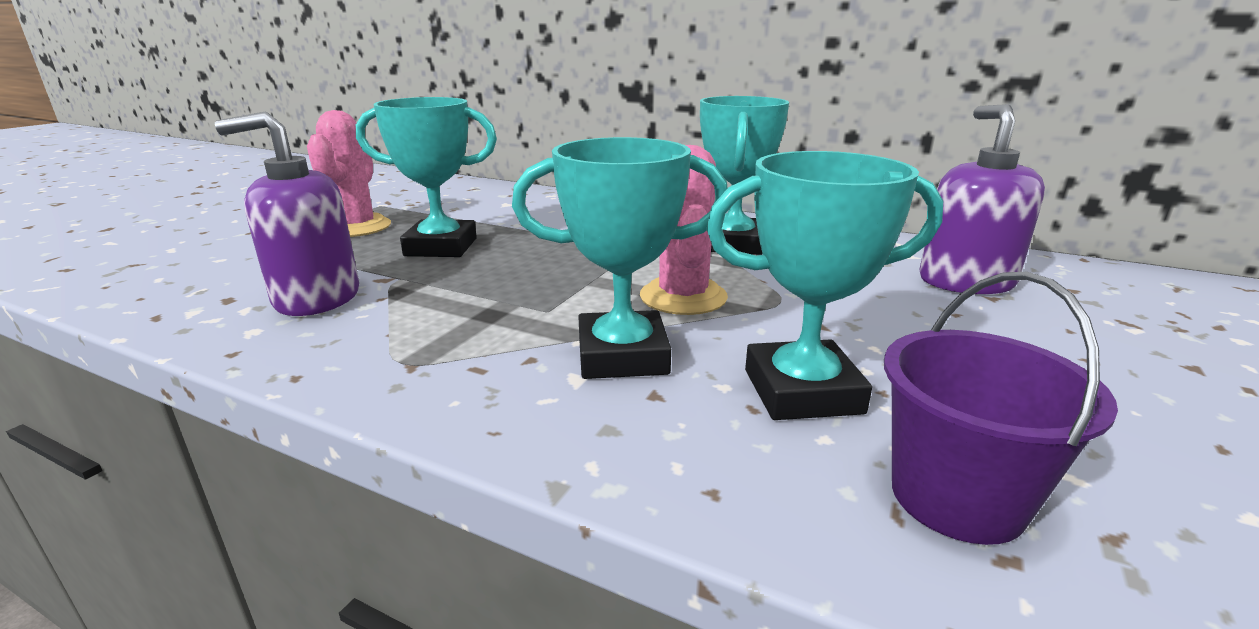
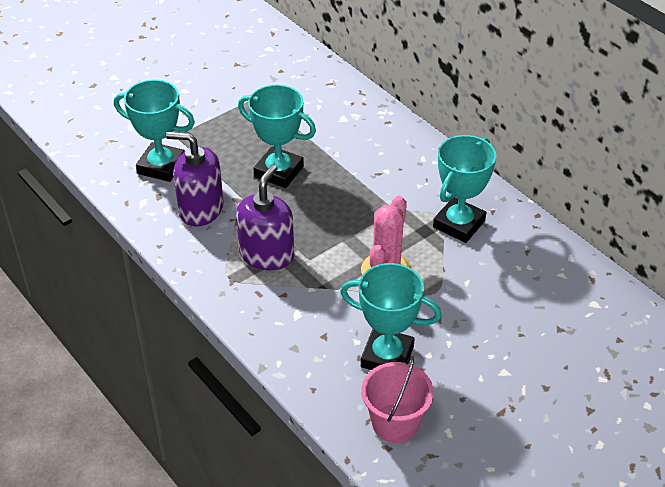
camera: 25 degrees right, 20 degrees up
(356, 227) = (236, 128): pink cactus -> none
(622, 355) = (325, 307): turquoise trophy -> turquoise trophy (161, 166)
(956, 497) = (395, 423): purple bucket -> pink bucket
(966, 281) = (562, 311): purple soap dispenser -> purple soap dispenser (267, 254)

